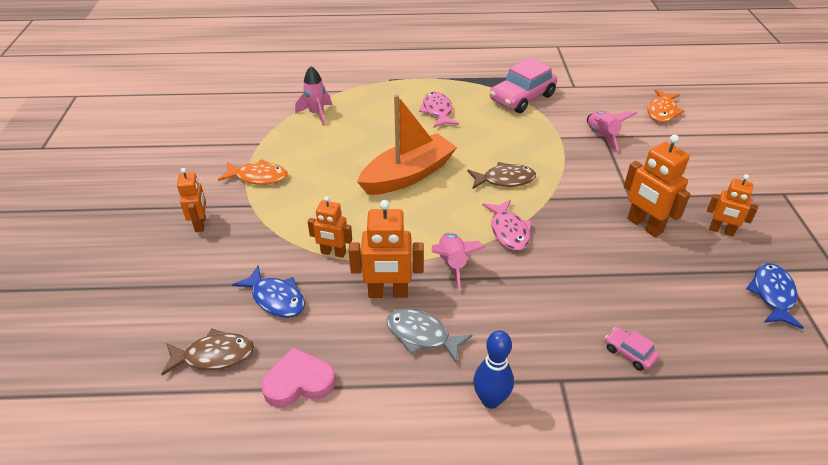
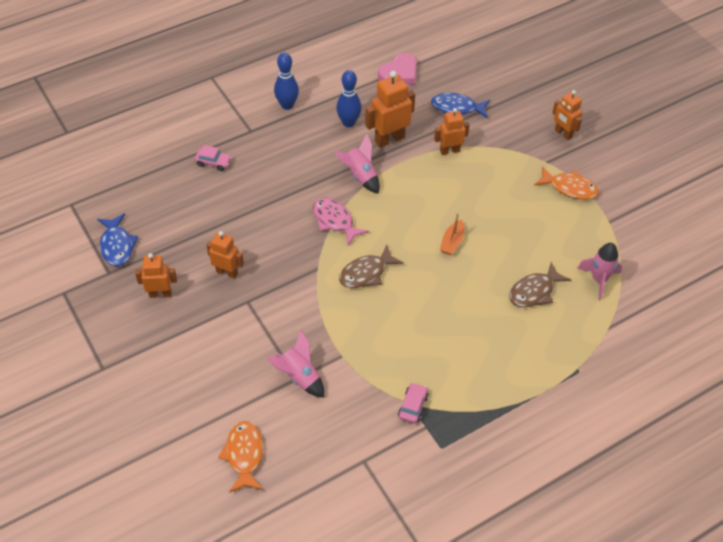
camera: 150 degrees right, 10 degrees up
(214, 356) = (458, 67): brown fish -> brown fish (534, 291)
(258, 177) = (569, 188): orange fish -> orange fish turned 135 degrees counterclockwise
(408, 175) = (452, 242): orange boat -> orange boat, size x0.42
(422, 335) = (348, 123): grey fish -> blue bowling pin
(437, 111) = (487, 339): pink fish -> none
(522, 98) = (413, 406): pink car -> pink car, size x0.46
(644, 225) = (227, 272): orange robot -> orange robot, size x0.65

